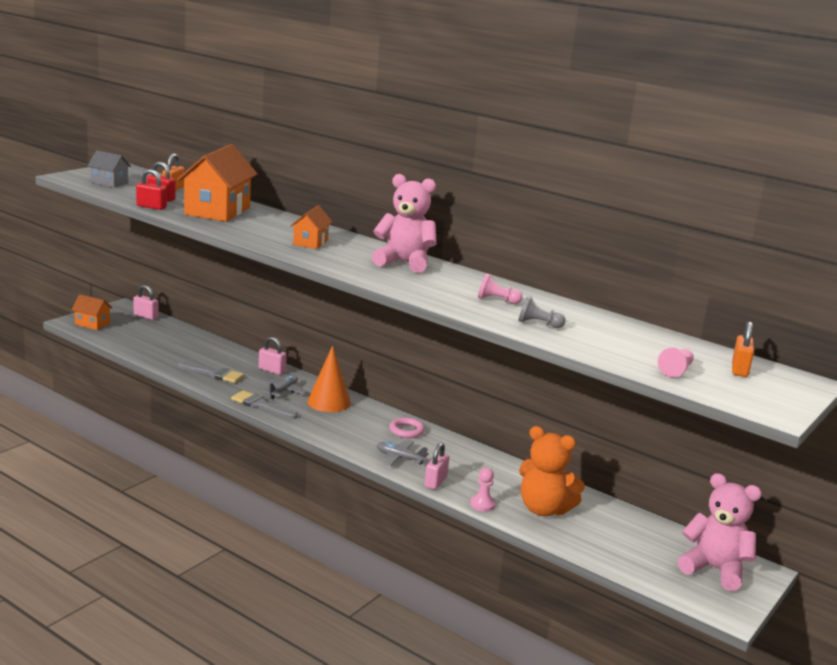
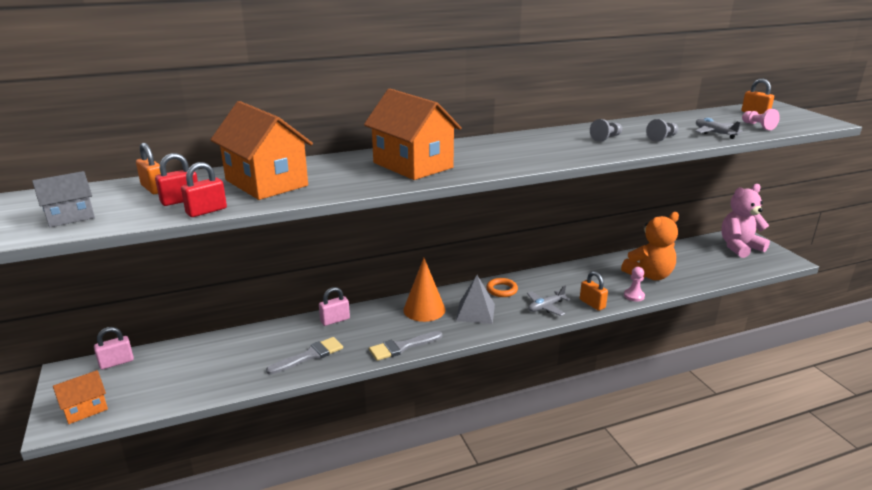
camera: 55 degrees left, 5 degrees up
(283, 391) = (384, 326): grey plane -> grey plane (714, 133)
(310, 242) = (413, 165): orange house -> orange house, size x1.92
(350, 425) = (475, 312): none -> grey pyramid
(404, 263) = (498, 145): pink teddy bear -> none
(406, 431) = (501, 290): pink ring -> orange ring
(435, 482) = (592, 304): pink padlock -> orange padlock
(497, 300) = (606, 138): pink pawn -> grey pawn

